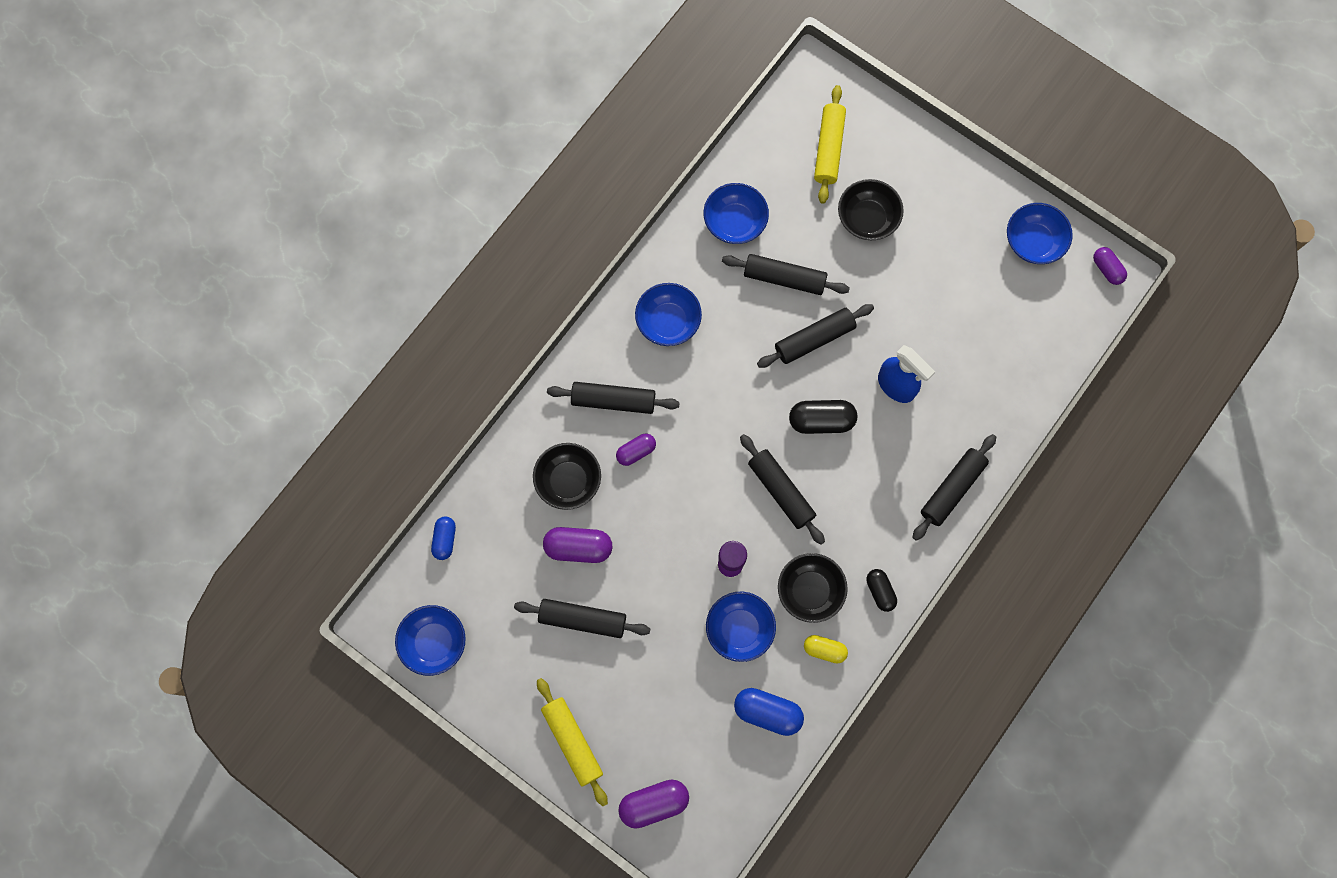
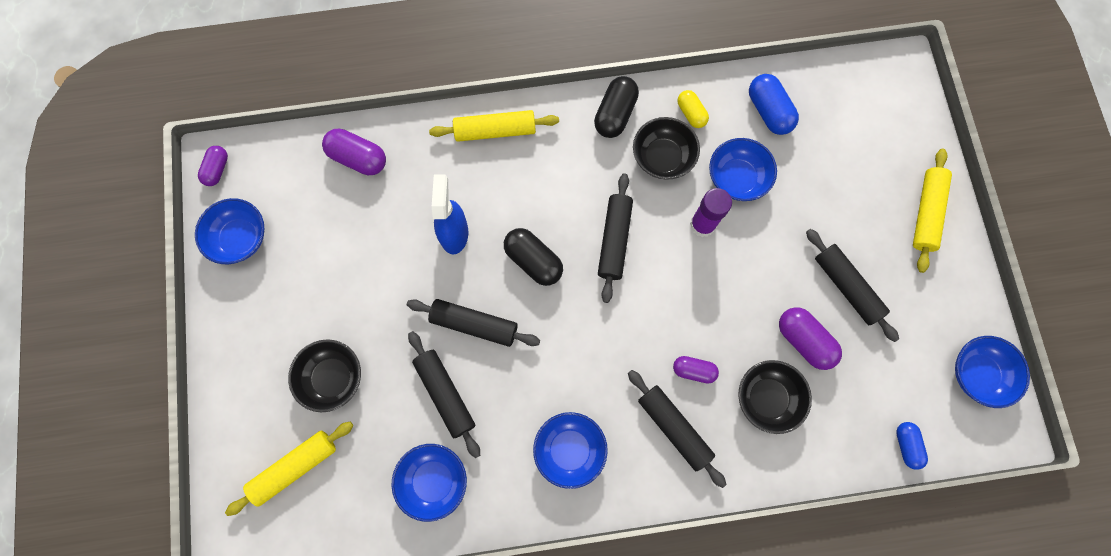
camera: 135 degrees left, 0 degrees up
(445, 540) = (906, 445): blue capsule -> blue capsule turned 60 degrees counterclockwise
(654, 803) = (901, 126): purple capsule -> purple capsule (358, 158)
(880, 591) = (615, 114): black capsule -> black capsule, size x1.58
(952, 489) = (495, 130): black rolling pin -> yellow rolling pin

